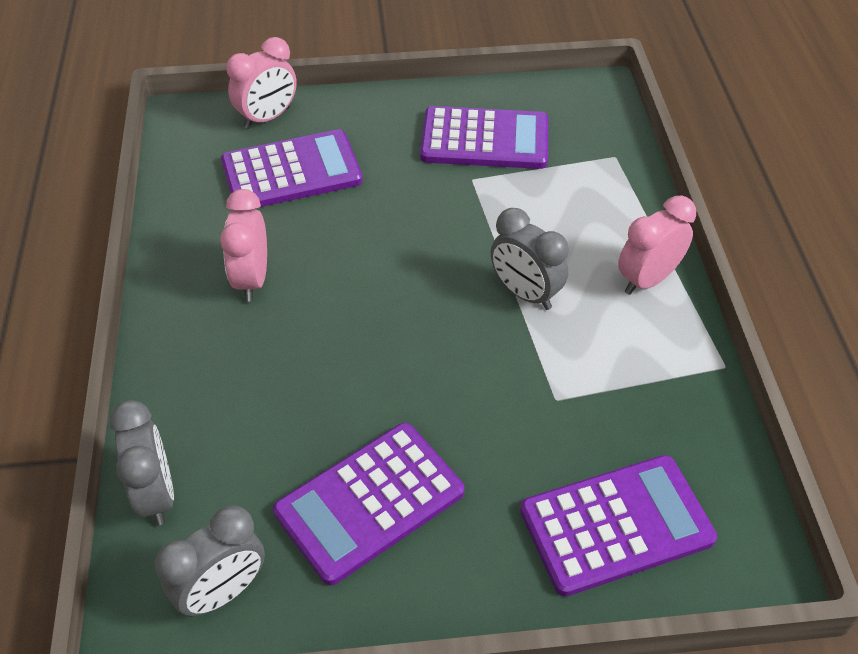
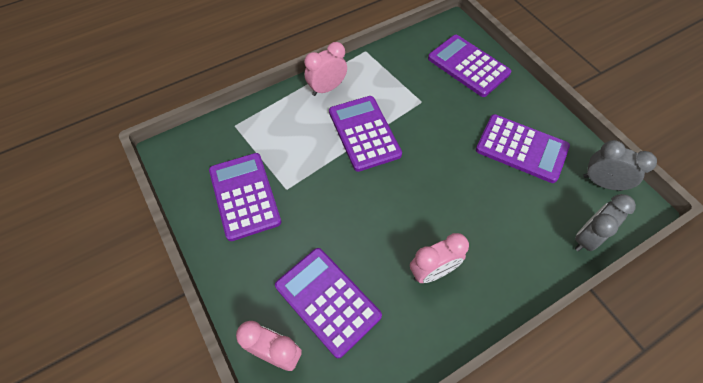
camera: 115 degrees left, 10 degrees up
(525, 293) = (364, 133): grey clock -> purple calculator
(647, 279) = (327, 88): pink clock -> pink clock turned 120 degrees clockwise

